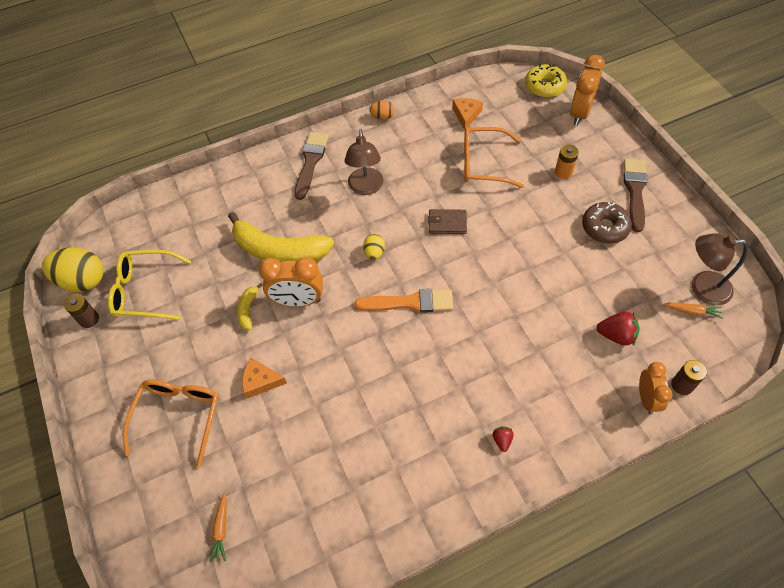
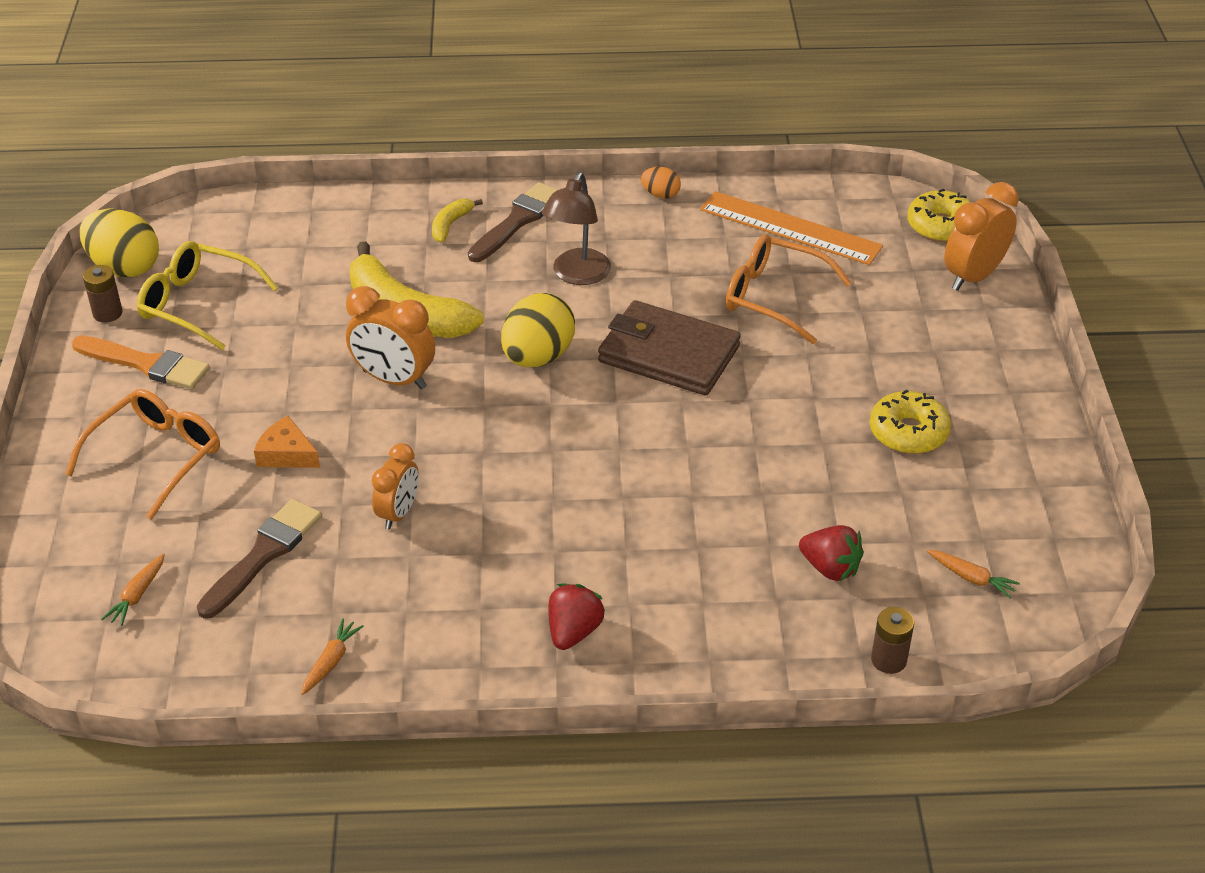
camera: 20 degrees right, 15 degrees down
(248, 310) = (320, 368): yellow banana -> yellow banana (450, 225)
(371, 526) = (331, 661): none -> orange carrot
(374, 253) = (538, 357): yellow egg -> yellow egg, size x1.99
(410, 302) = (550, 431): orange brush -> orange brush (146, 364)
(447, 223) = (668, 354): brown wallet -> brown wallet, size x1.96
(466, 115) = (790, 228): orange cheese -> orange ruler
(502, 440) = (573, 631): red strawberry -> red strawberry, size x1.75
(563, 172) = (892, 344): orange battery -> none
(604, 227) = (908, 432): brown donut -> yellow donut
(635, 191) = (991, 402): brown brush -> brown brush (263, 555)
(646, 399) = (822, 657): orange clock -> orange clock (398, 513)
(702, 287) = (1010, 554): brown lamp -> none

